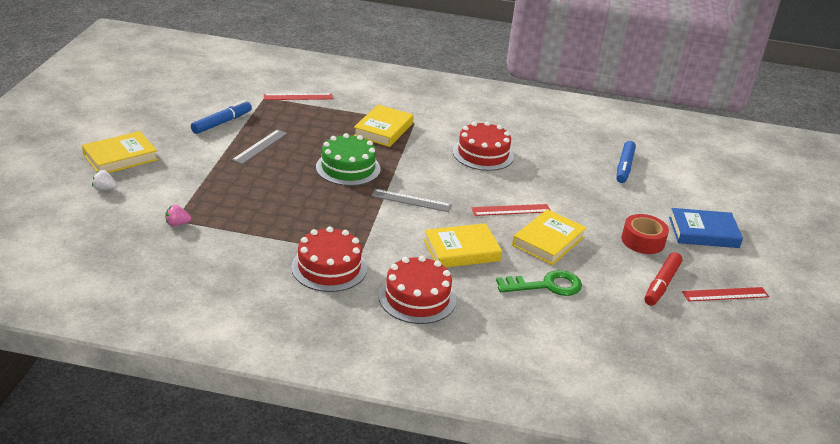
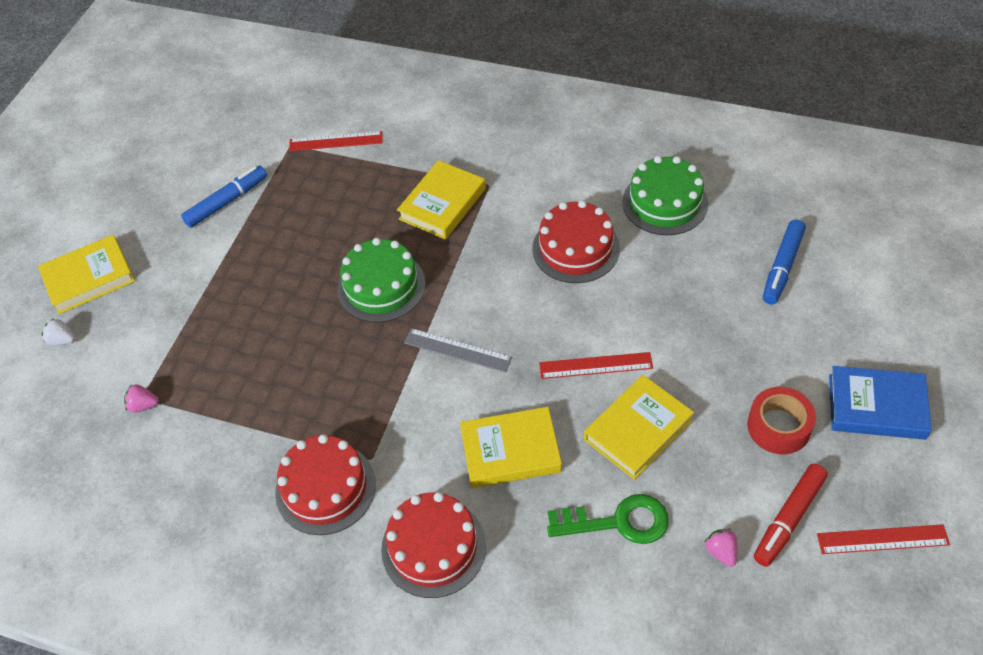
camera: 15 degrees right, 20 degrees up
(260, 146) = (270, 247): grey ruler -> none
(538, 135) = (665, 202): none -> green cake
(620, 300) = (721, 551): none -> pink strawberry

